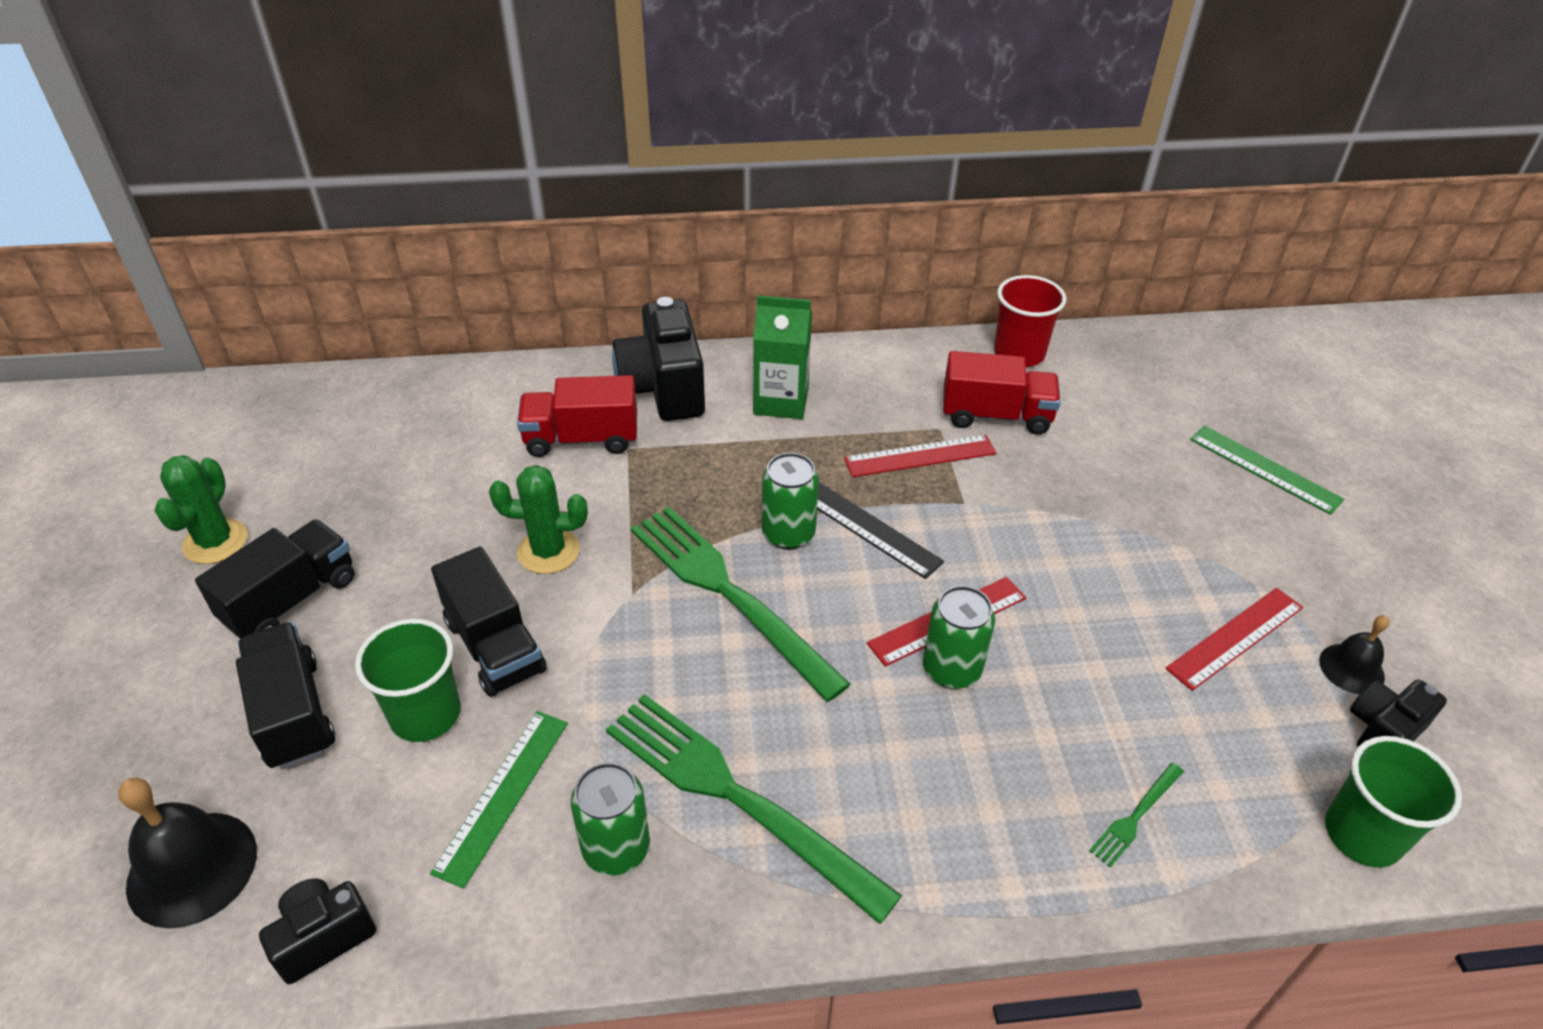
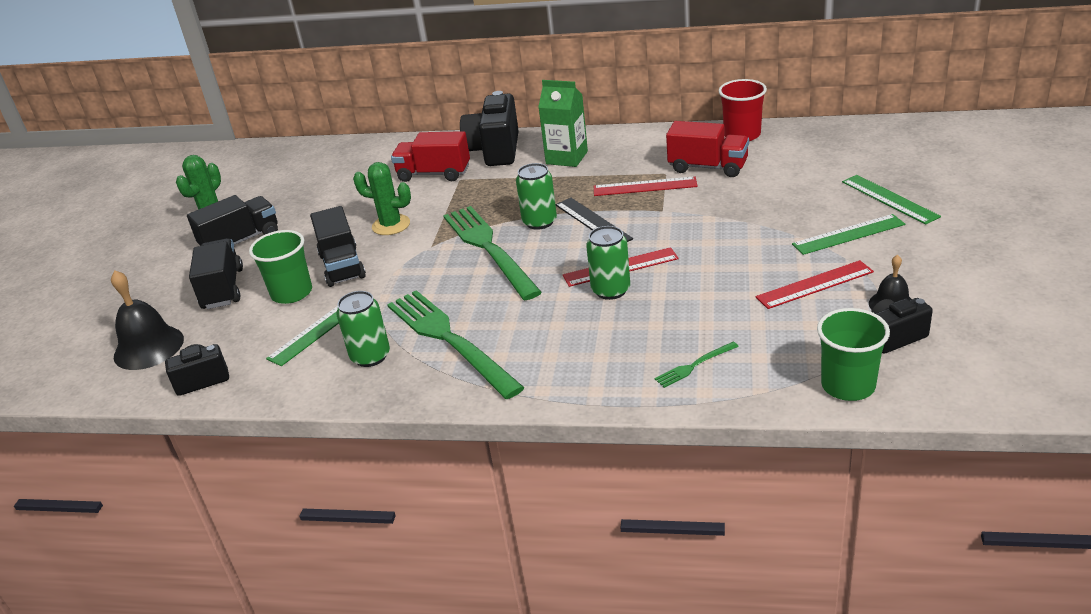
camera: 20 degrees right, 10 degrees down
(1239, 538) = (848, 234): none -> green ruler

